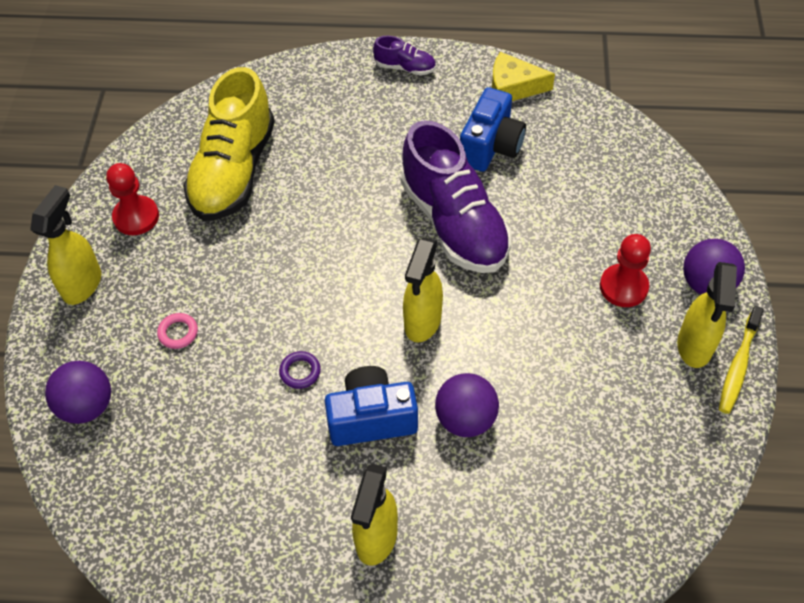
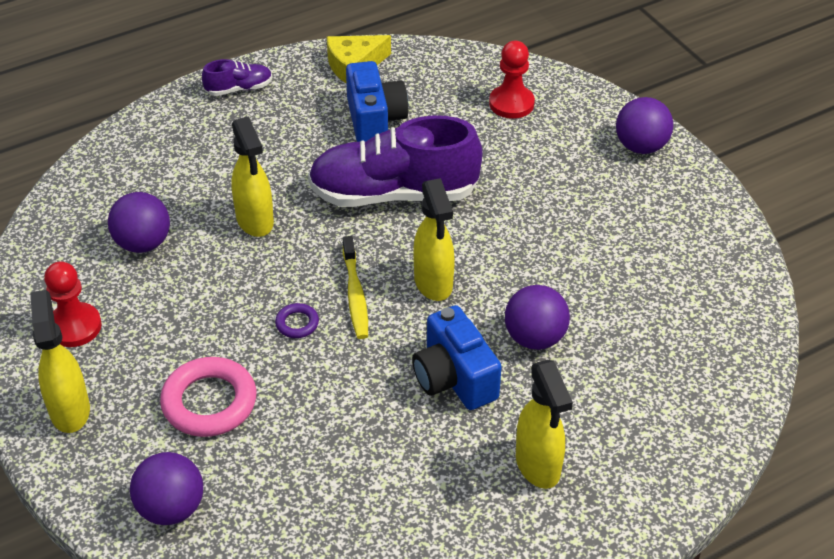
camera: 35 degrees left, 10 degrees down
(178, 333) = (209, 402): pink ring -> pink ring, size x2.08
(234, 171) = (143, 243): yellow shoe -> purple ball
(300, 372) = (357, 375): purple ring -> purple ring (297, 323)
(371, 418) = (454, 378): blue camera -> blue camera turned 75 degrees counterclockwise
(454, 223) = (394, 194): purple shoe -> purple shoe turned 150 degrees clockwise
(623, 287) = (578, 178): red pawn -> red pawn (511, 103)
(694, 346) = (669, 196): yellow spray bottle -> yellow spray bottle (255, 221)
(738, 365) = (712, 193): yellow toothbrush -> yellow toothbrush (355, 294)

